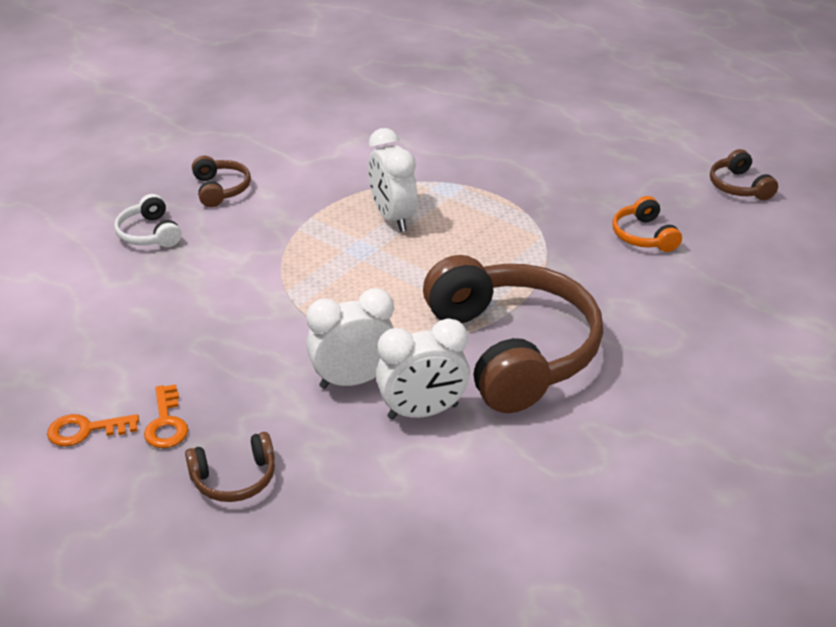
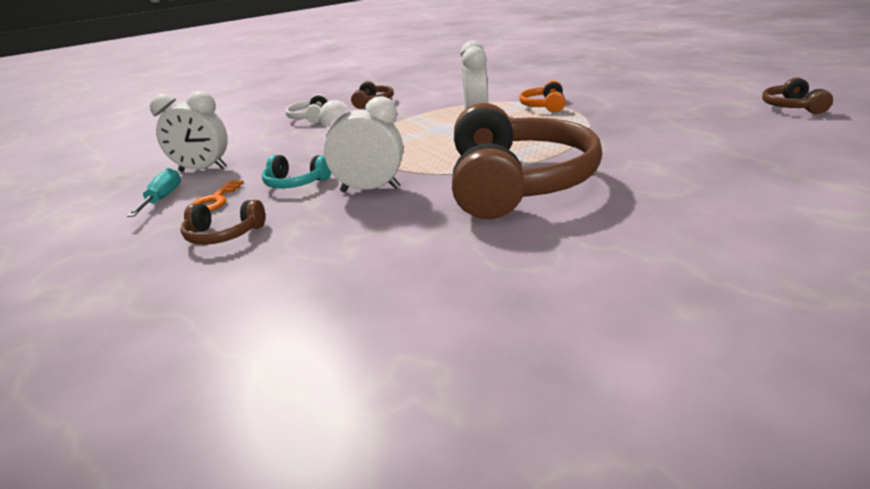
camera: 25 degrees right, 10 degrees down
(86, 430) = (163, 199): orange key -> turquoise screwdriver
(248, 379) = (296, 183): none -> turquoise headphones
(423, 412) = (408, 212): white clock -> white clock (203, 170)
(643, 236) = (682, 129): orange headphones -> orange headphones (544, 106)

